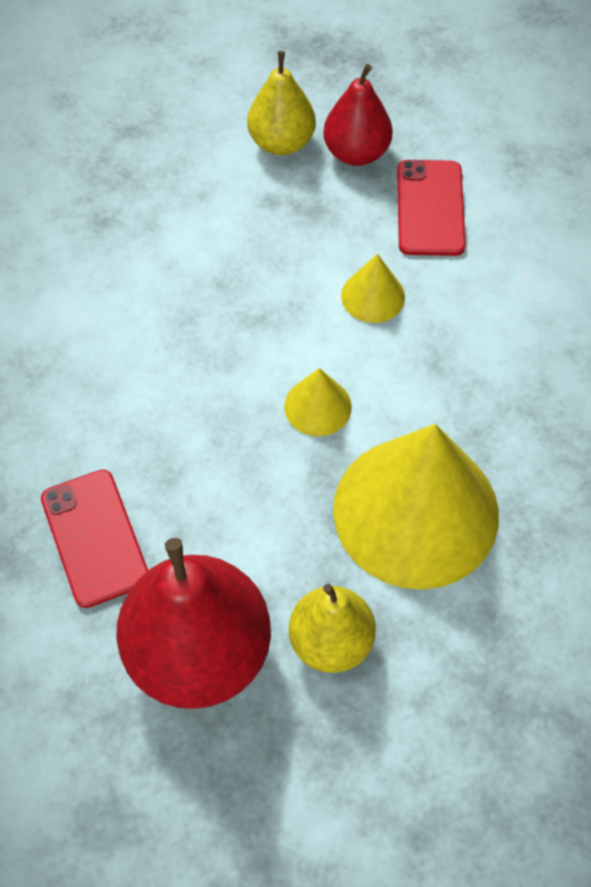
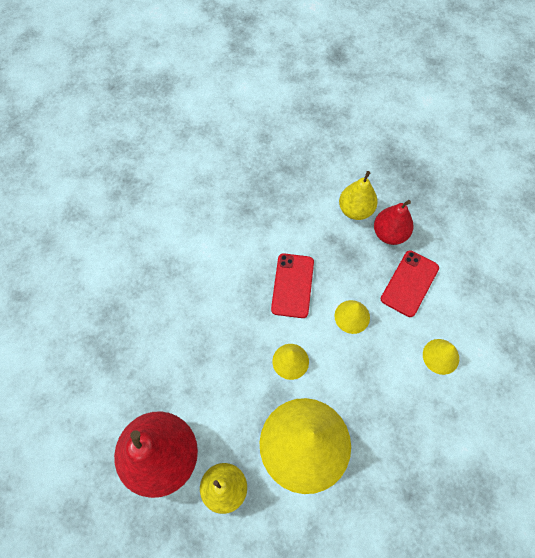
camera: 30 degrees right, 5 degrees up
(95, 538) = (151, 371): red phone -> red phone (292, 285)
(538, 286) = (440, 356): none -> yellow cone

